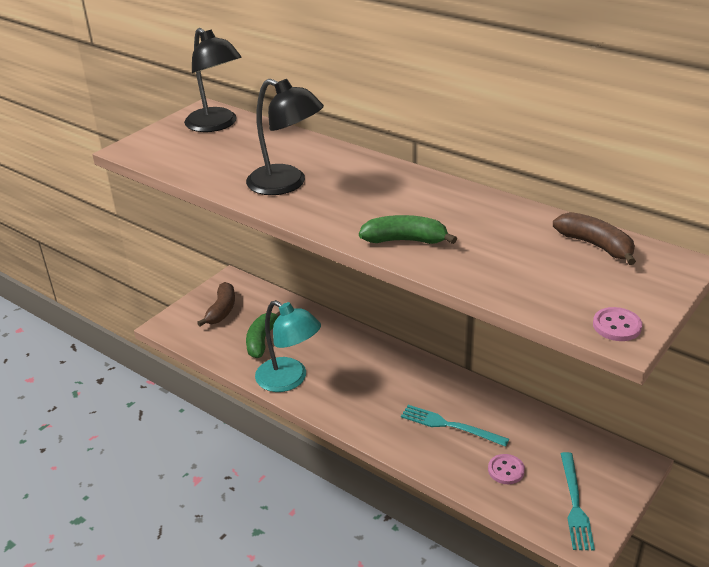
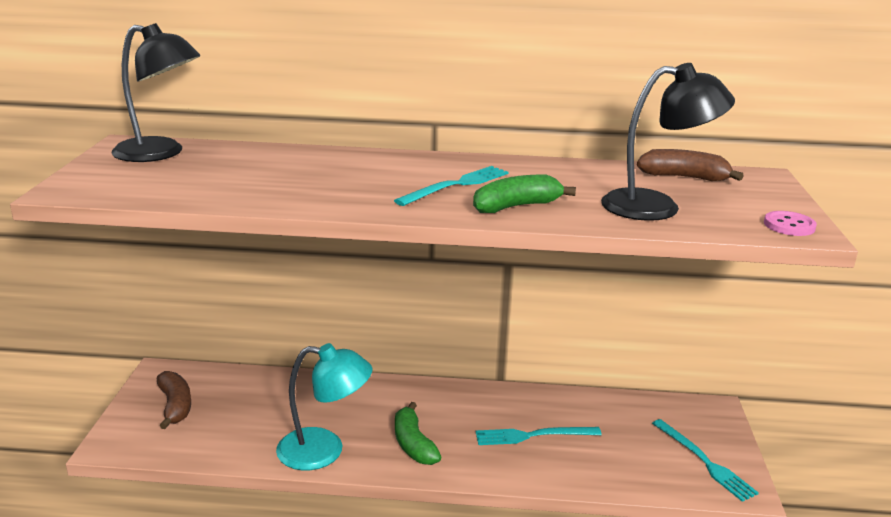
camera: 35 degrees left, 10 degrees down
(261, 340) = (254, 422): green banana -> green banana (413, 444)
(286, 184) = (321, 187): black lamp -> black lamp (656, 206)
(385, 206) = (456, 185): none -> turquoise fork
(506, 470) = (621, 456): pink button -> none

